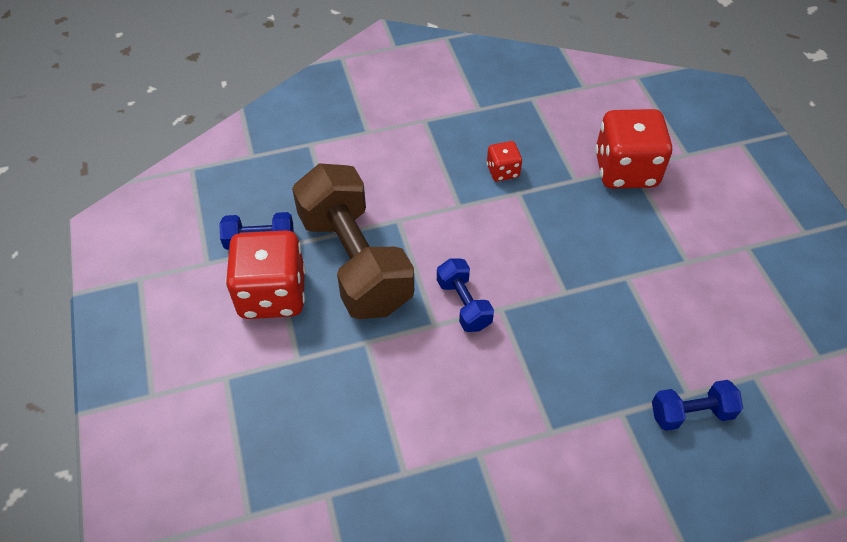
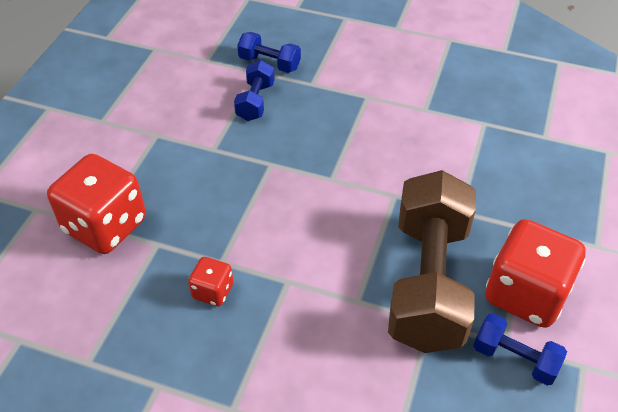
camera: 145 degrees left, 5 degrees down
(463, 304) = (359, 196): blue dumbbell -> blue dumbbell (255, 101)

